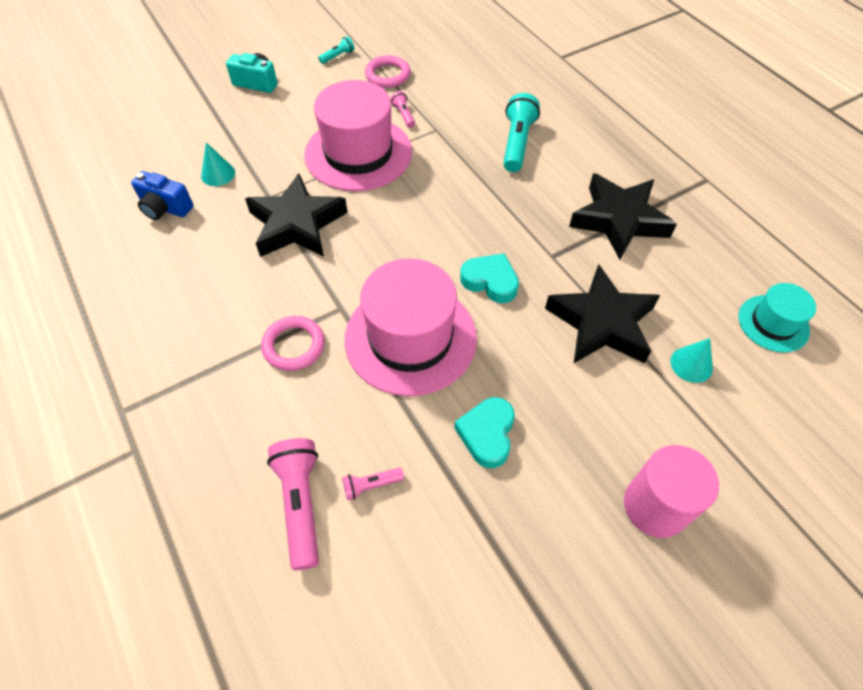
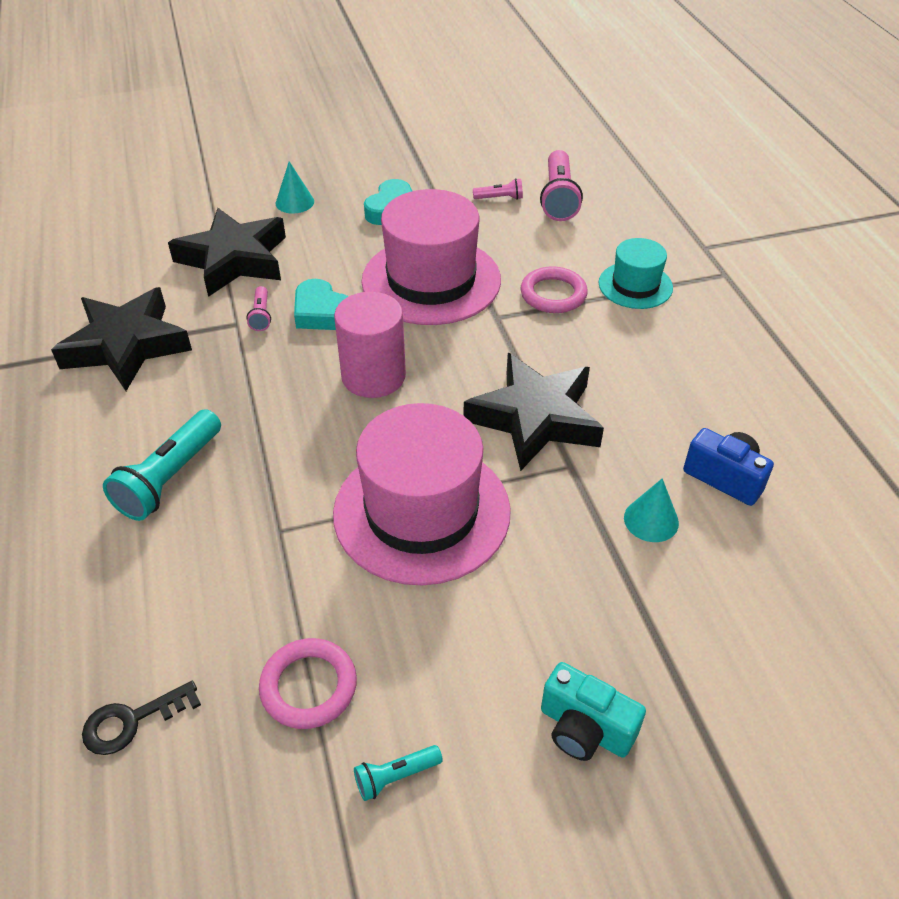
camera: 165 degrees left, 10 degrees down
(404, 115) = (319, 574): pink flashlight -> pink flashlight (261, 315)
(459, 53) = (132, 721): none -> black key
(655, 506) = (288, 157): pink cylinder -> pink cylinder (373, 376)
(691, 364) = (181, 219): turquoise cone -> turquoise cone (294, 202)
(773, 323) = (73, 232): turquoise hat -> turquoise hat (635, 285)

